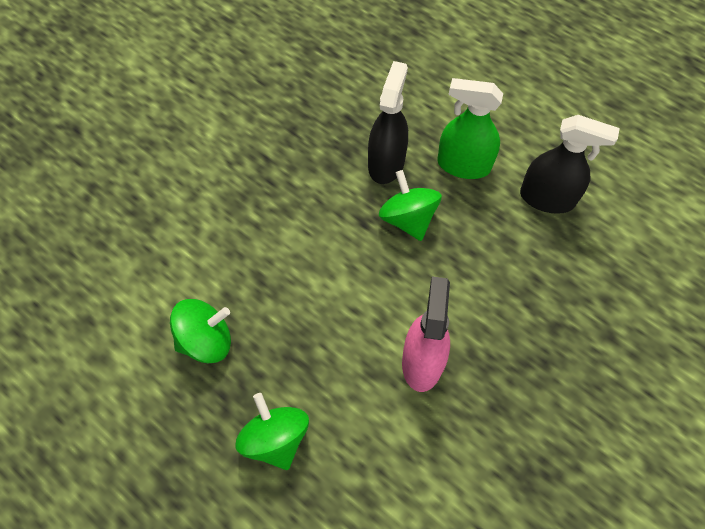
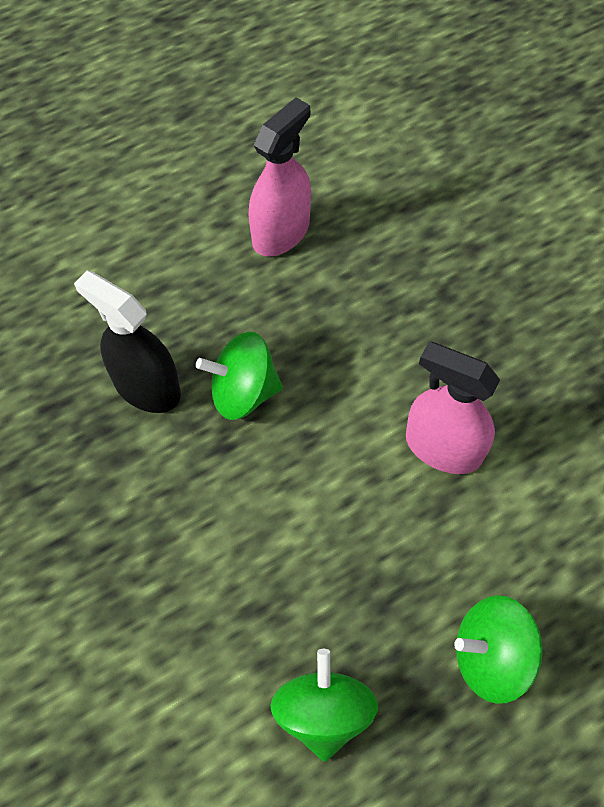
camera: 70 degrees left, 0 degrees up
(463, 165) = (193, 299): green spray bottle -> none
(547, 198) = (281, 232): black spray bottle -> pink spray bottle

